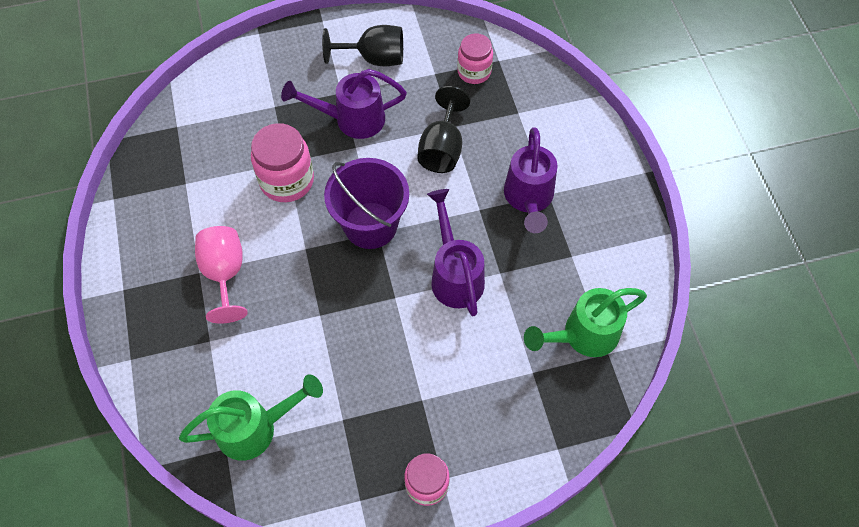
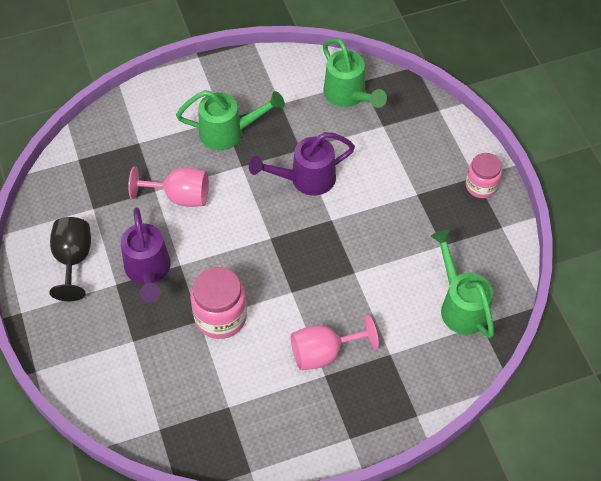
camera: 95 degrees left, 5 degrees down
(370, 225) = (263, 244): purple bucket -> none
(442, 149) = (180, 196): black goblet -> pink goblet
(474, 72) = (91, 177): pink jar -> none
(528, 199) = (228, 132): purple watering can -> green watering can

